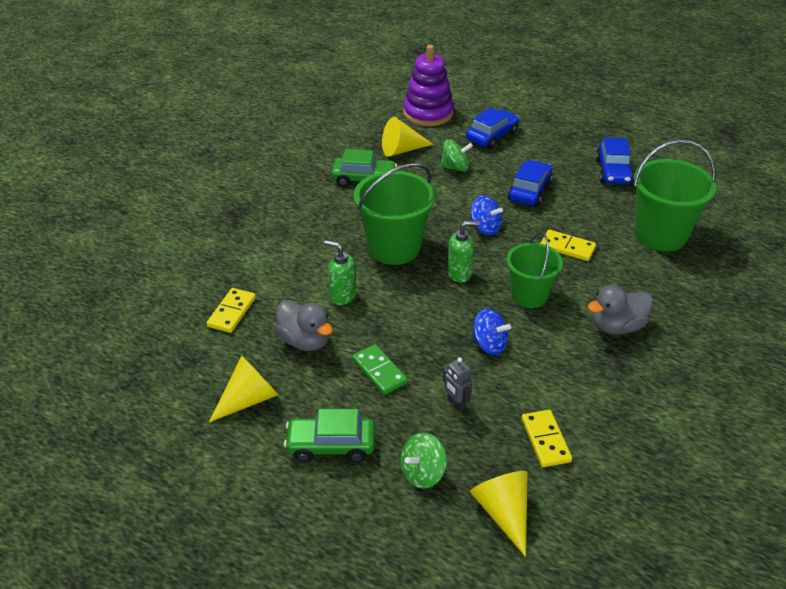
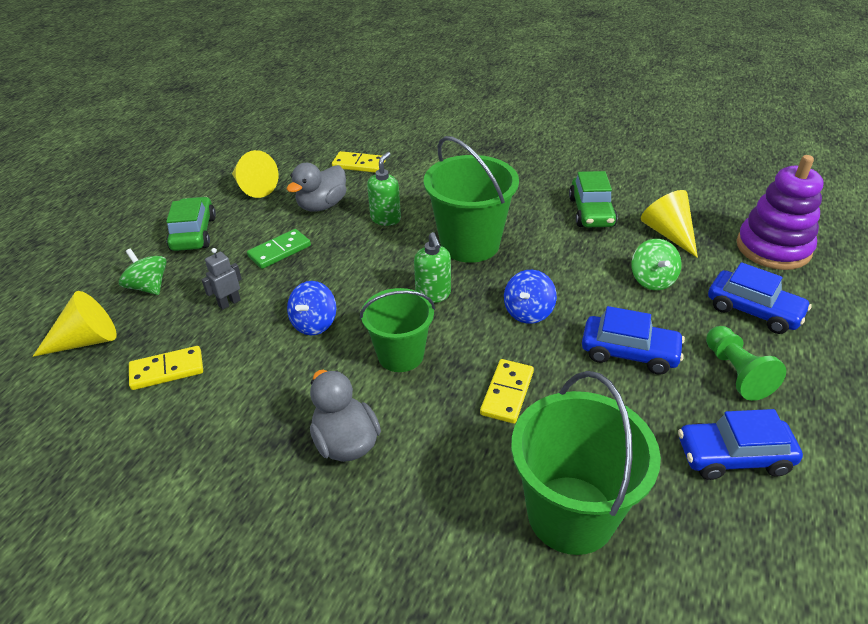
camera: 85 degrees right, 0 degrees up
(548, 155) = (736, 372): none -> green pawn

